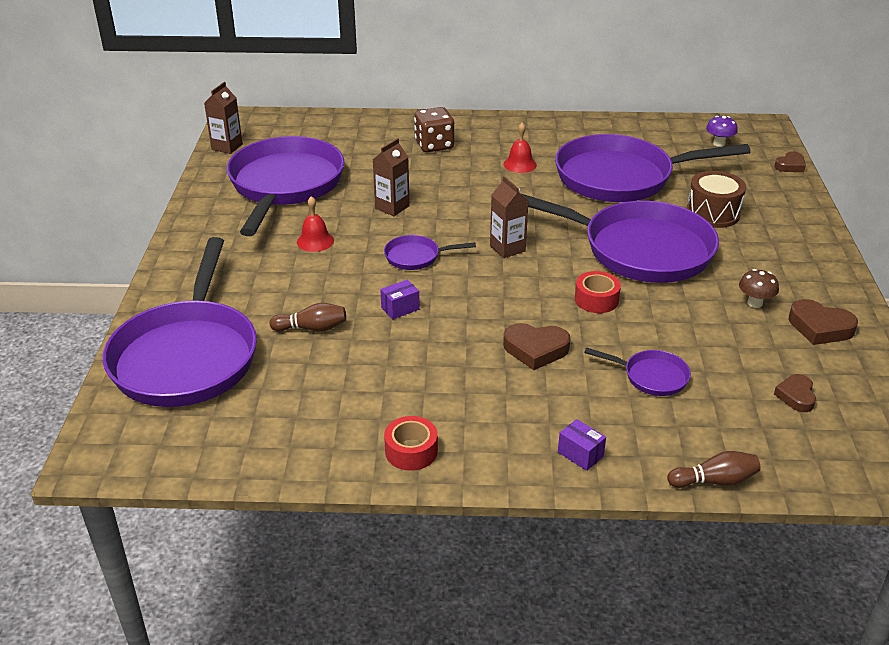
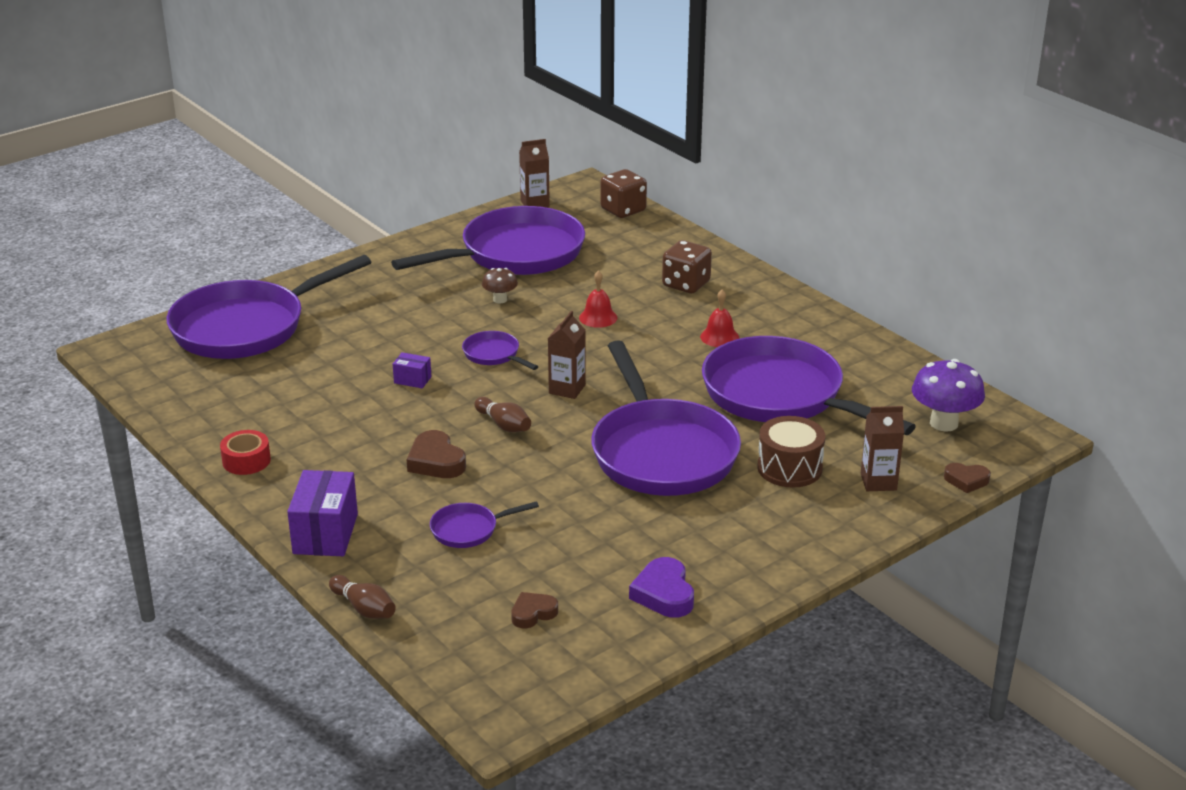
camera: 50 degrees right, 5 degrees down
(297, 122) = (623, 210): none -> brown dice
(312, 328) = (339, 357): brown bowling pin -> brown bowling pin (504, 425)
(315, 241) = (454, 304): red bell -> red bell (598, 317)
(392, 207) = (552, 312): brown carton -> brown carton (878, 482)
(580, 454) = (325, 534): purple box -> purple box, size x1.98
(596, 299) = (547, 461): red tape -> none
(651, 376) = (468, 530): purple pan -> purple pan turned 90 degrees clockwise
(719, 143) = (944, 423): purple mushroom -> purple mushroom, size x1.78
(755, 303) = (656, 544): brown mushroom -> brown mushroom (500, 299)
(820, 327) = (664, 594): brown heart -> purple heart

